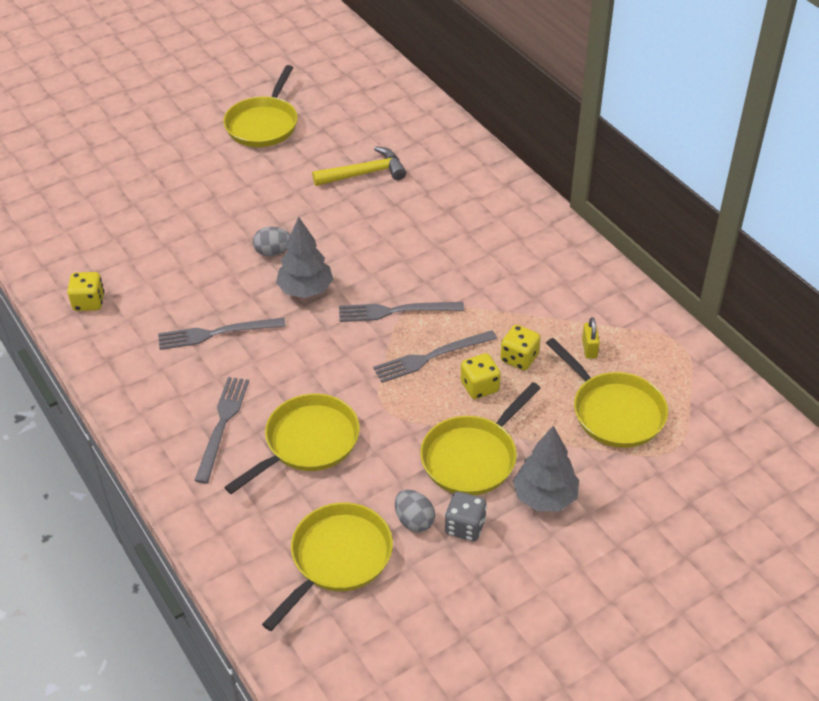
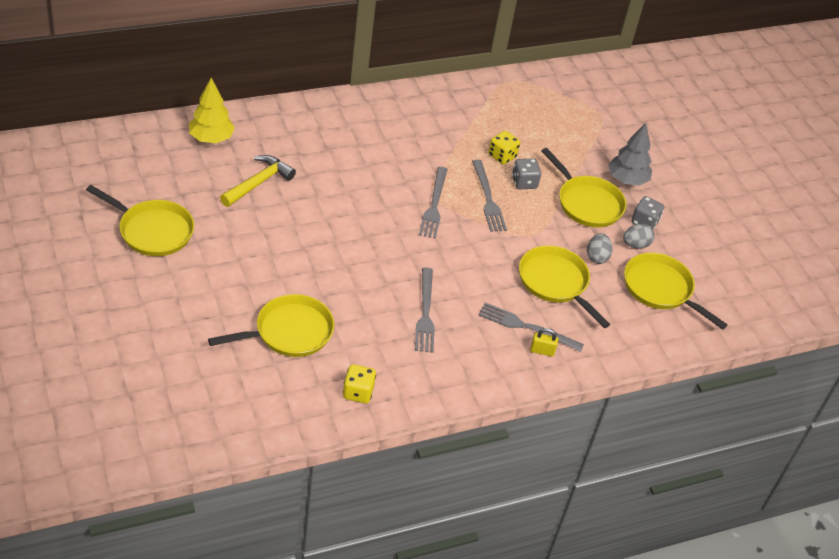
camera: 85 degrees left, 0 degrees up
(273, 252) = (338, 260): grey egg -> grey egg (596, 257)
(305, 290) = (392, 250): grey tree -> none
(364, 173) = (258, 183): yellow hammer -> yellow hammer turned 45 degrees clockwise
(415, 128) = (211, 138): none -> yellow tree
(479, 387) = (524, 182): yellow dice -> grey dice
(589, 349) = (502, 121): yellow padlock -> yellow padlock (542, 351)
(614, 411) = (562, 128): yellow pan -> yellow pan (289, 332)

